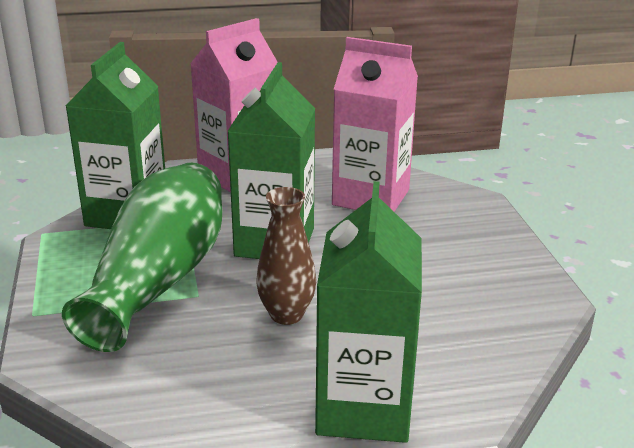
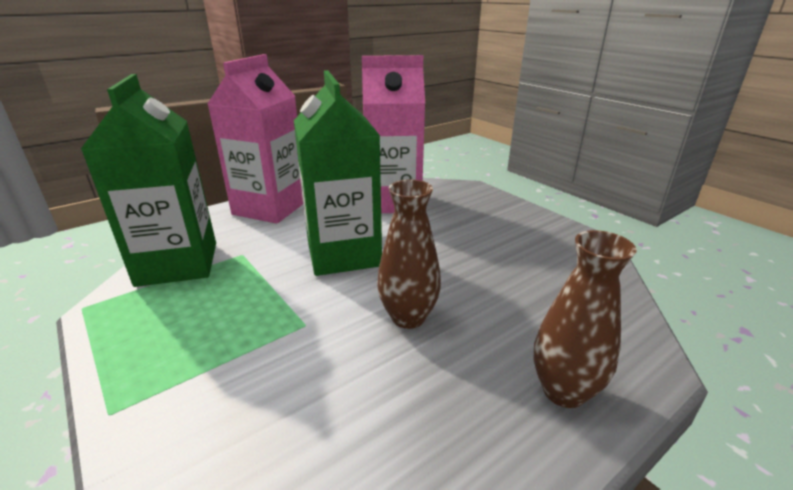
camera: 25 degrees left, 0 degrees up
(159, 280) = (253, 321): green vase -> none
(364, 407) = (563, 391): green carton -> brown vase

